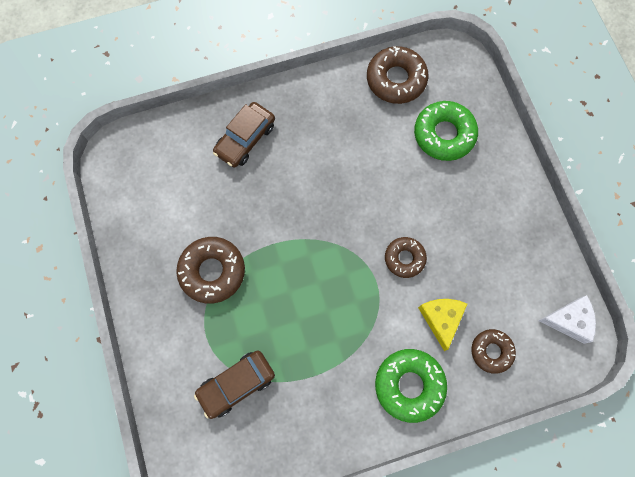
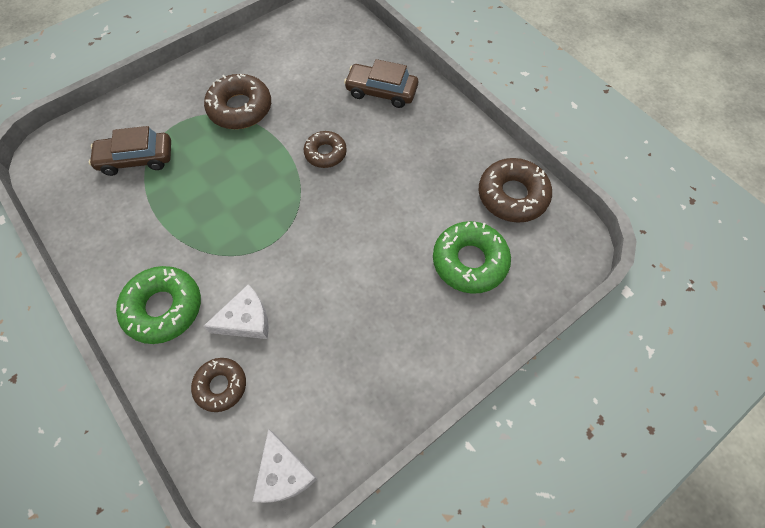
camera: 70 degrees right, 10 degrees down
(236, 384) = (136, 159): brown car -> brown car turned 45 degrees counterclockwise
(404, 258) = (305, 263): brown donut -> brown donut (325, 153)
(441, 319) = (246, 320): yellow cheese -> white cheese

